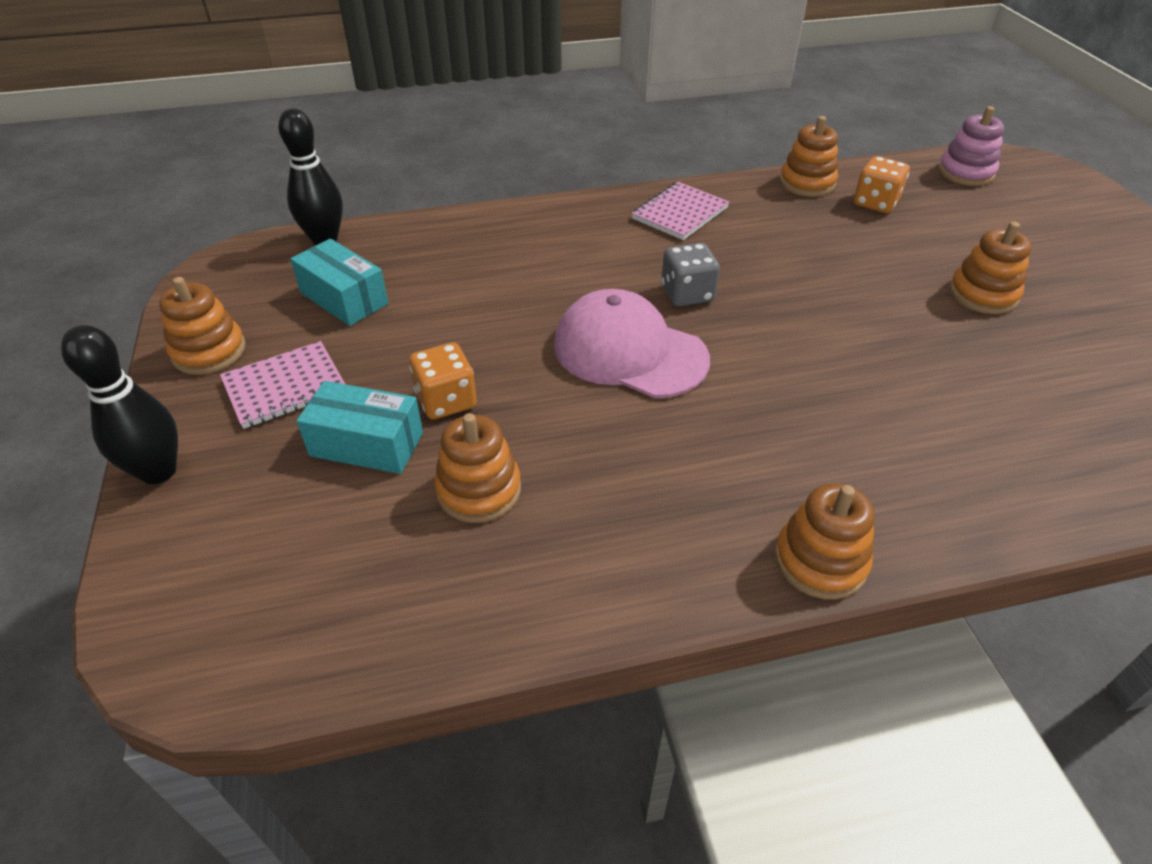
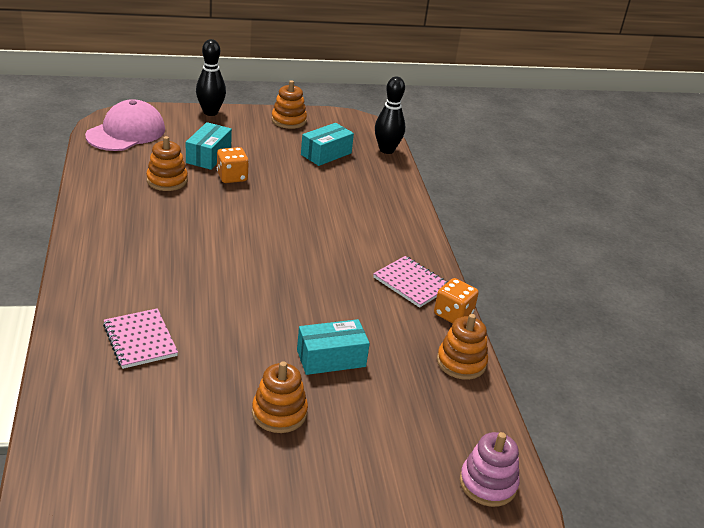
camera: 90 degrees right, 10 degrees down
(285, 387) = (256, 138): pink notebook -> pink notebook (140, 340)
(629, 352) = (255, 236): pink cap -> pink cap (126, 132)
(687, 294) = (308, 267): grey dice -> none
(820, 561) = (76, 265): orange stacking toy -> none
(863, 264) = (331, 358): none -> turquoise box
(875, 203) = (426, 395): orange dice -> orange dice (453, 314)

